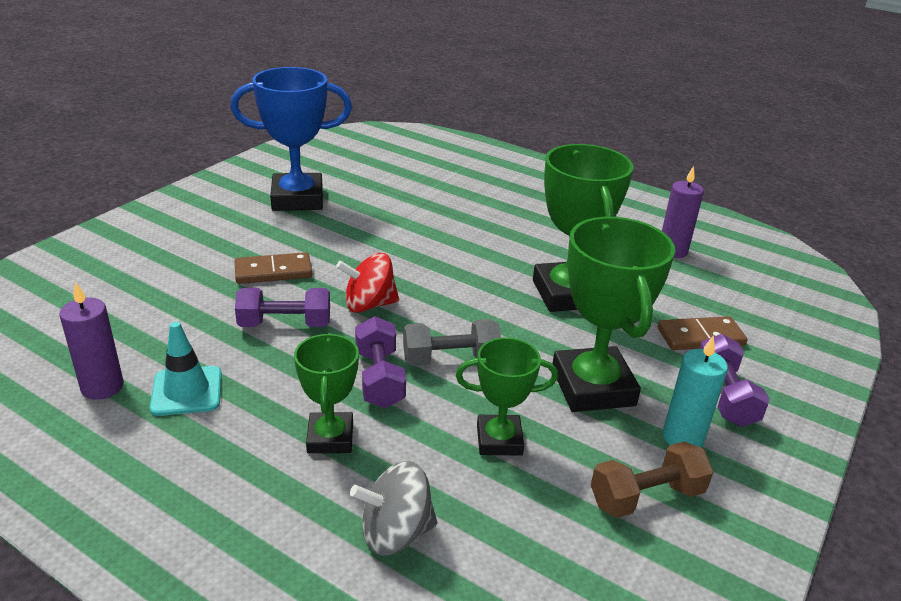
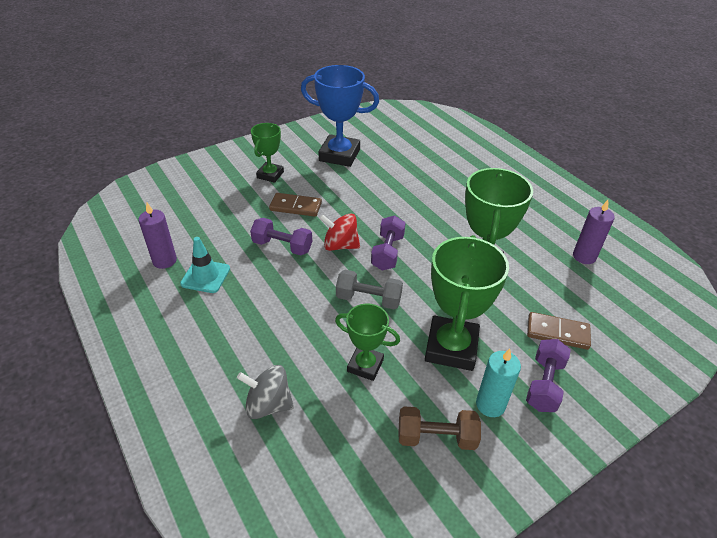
camera: 25 degrees right, 10 degrees up
(330, 438) = (266, 331): green trophy -> green trophy (270, 175)
(379, 378) = (317, 300): purple dumbbell -> purple dumbbell (387, 252)

